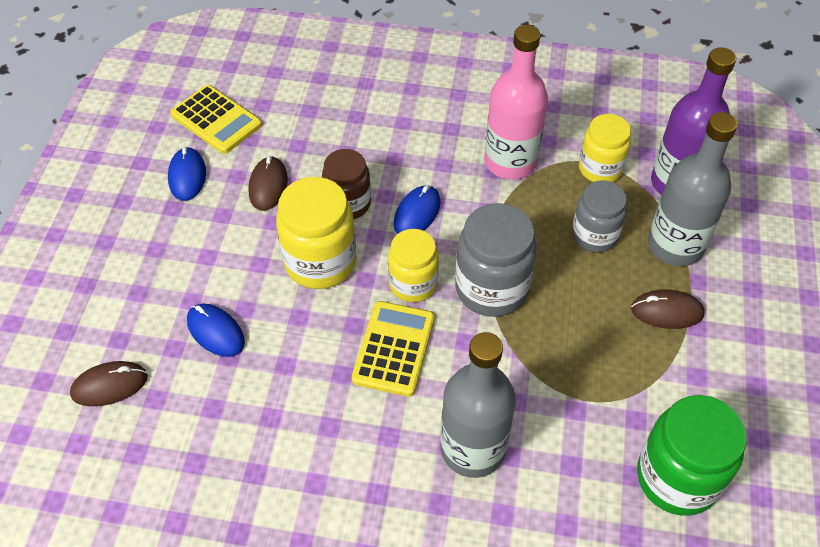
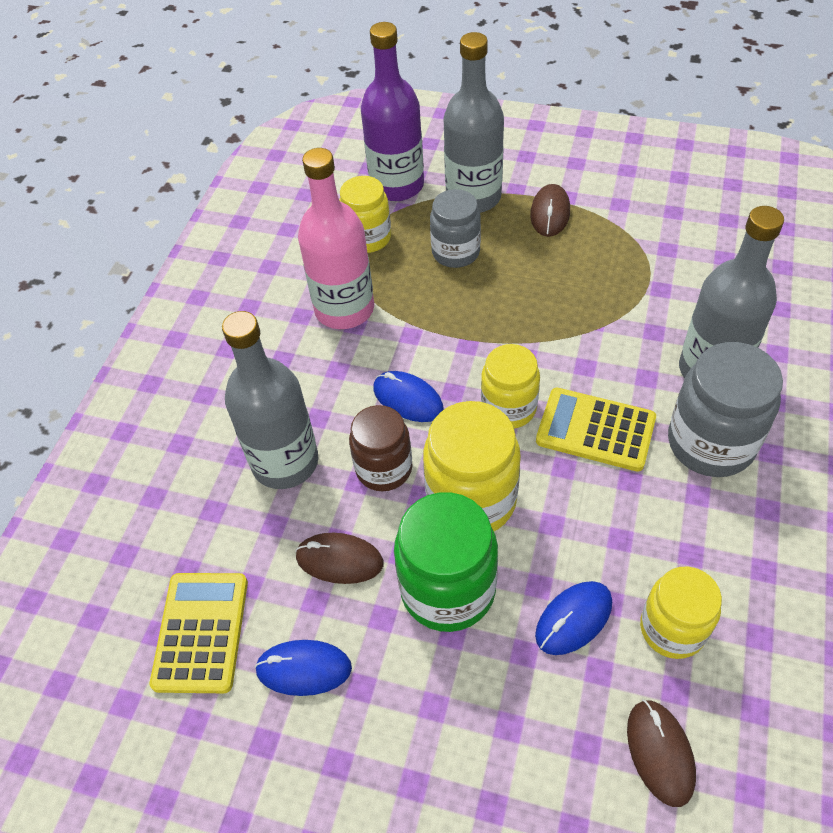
camera: 80 degrees left, 0 degrees up
(204, 399) = (672, 629): none -> yellow jar
(216, 120) = (201, 632): yellow calculator -> yellow calculator turned 45 degrees counterclockwise
(351, 144) = (285, 462): none -> grey bottle
(491, 288) = (518, 339): grey jar -> grey jar (710, 443)
(677, 478) = (723, 230): green jar -> green jar (448, 589)

